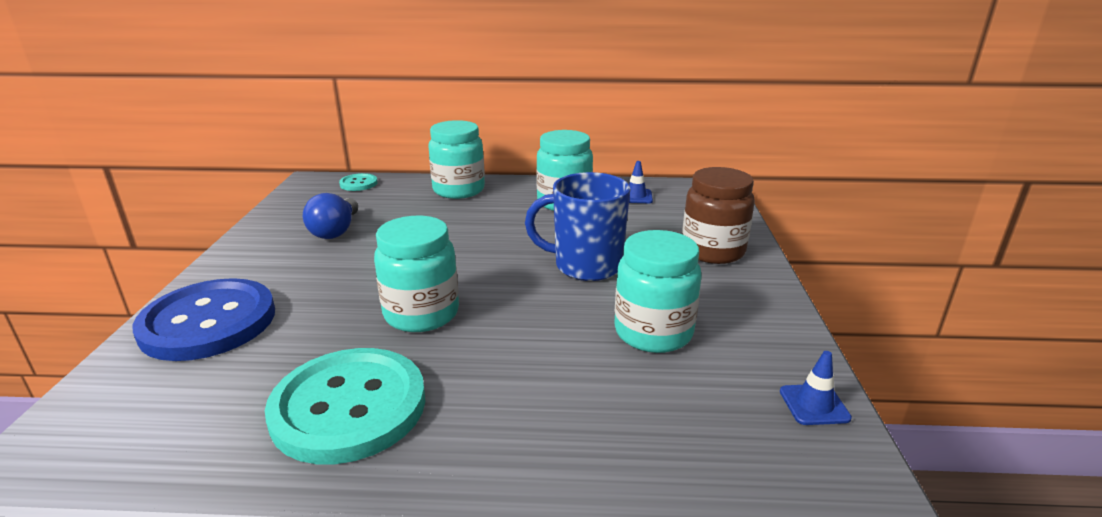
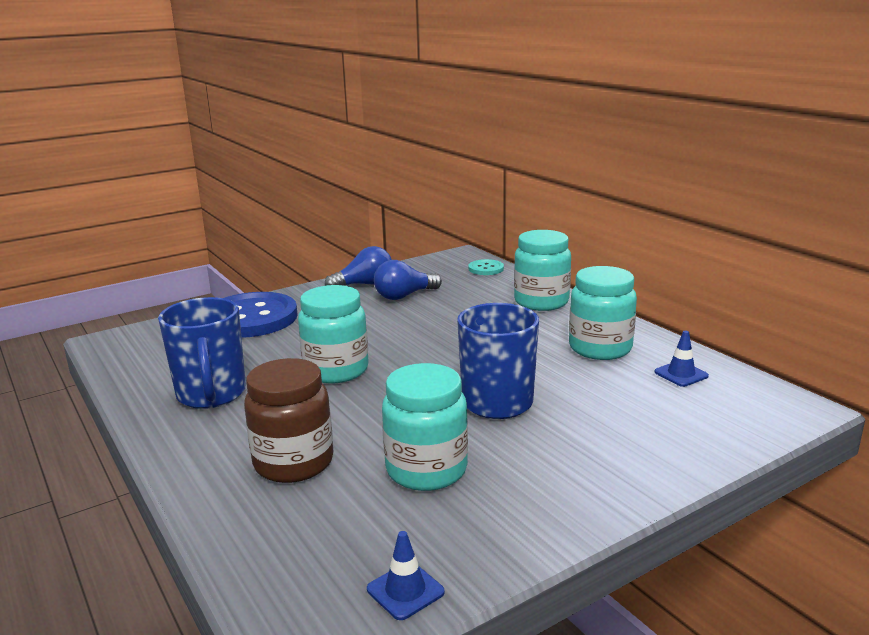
camera: 55 degrees right, 5 degrees down
(270, 238) = (364, 284): none -> blue light bulb
(349, 407) = (211, 395): turquoise button -> blue mug
(712, 251) = (629, 453): brown jar -> brown jar (293, 463)

